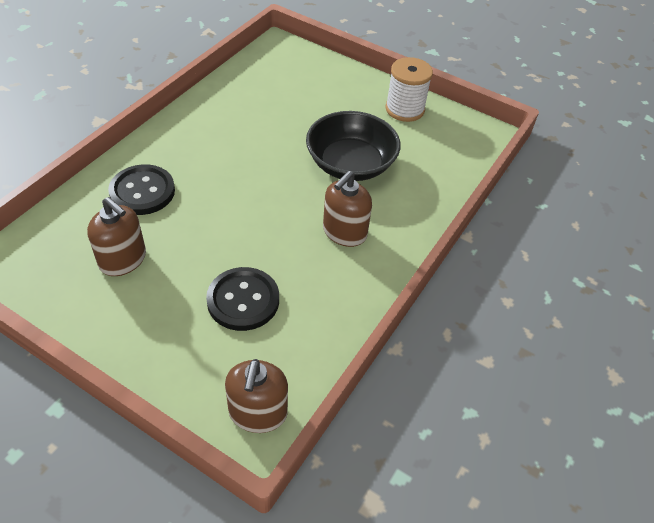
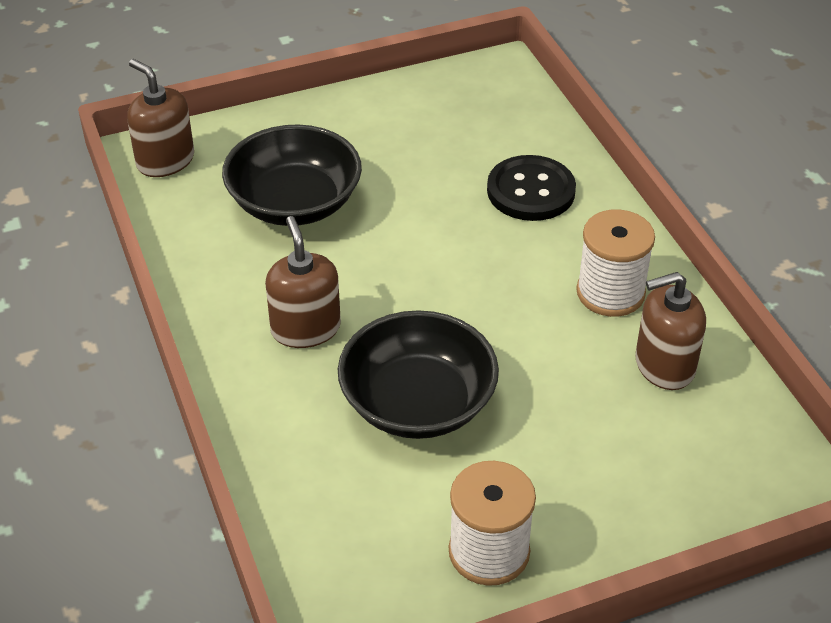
camera: 130 degrees right, 5 degrees down
(123, 260) = (433, 144): brown soap dispenser -> brown soap dispenser (664, 365)
(209, 129) = (610, 293): none -> white spool
(243, 300) = (294, 203): black button -> black bowl

